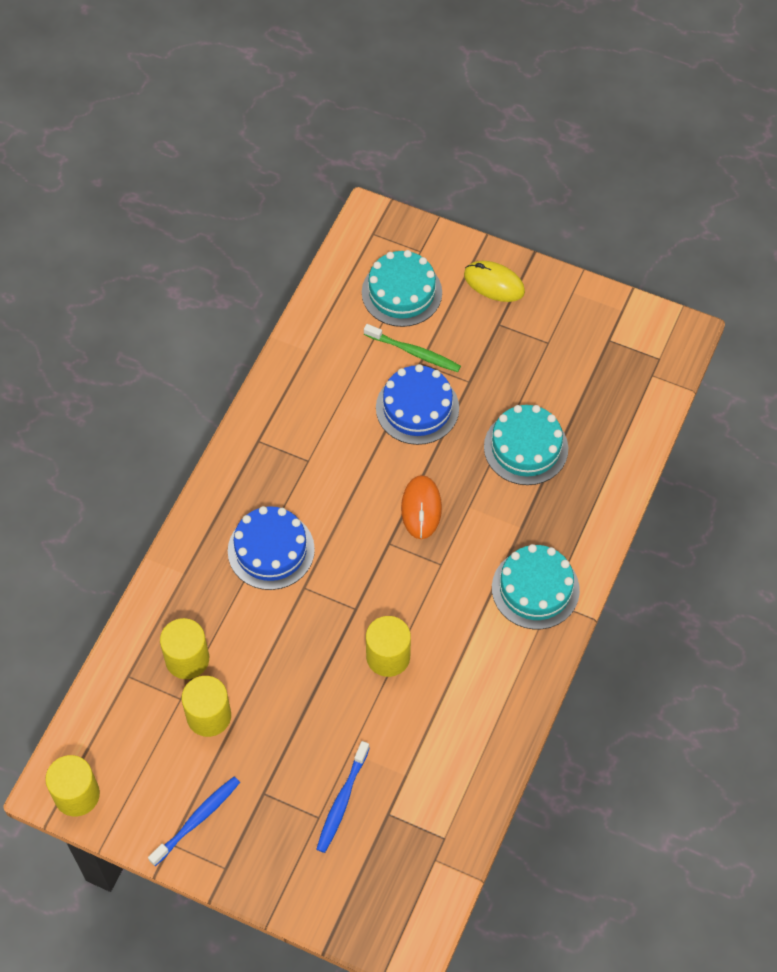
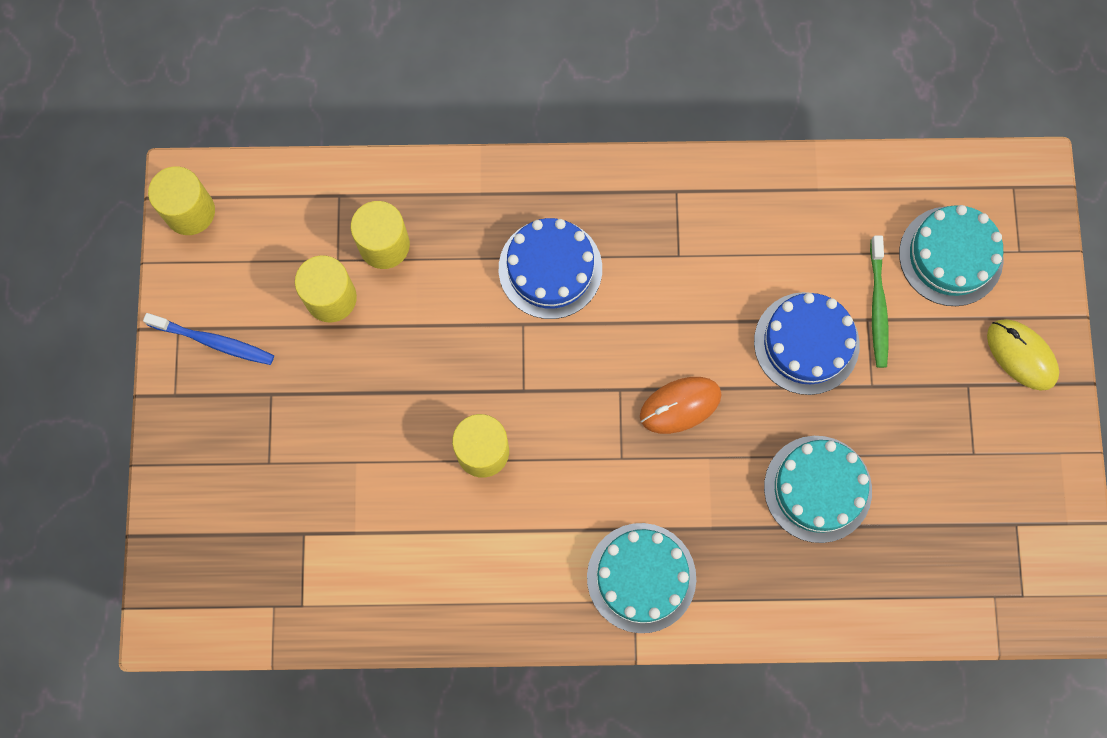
camera: 65 degrees right, 15 degrees up
(342, 801) = (297, 479): blue toothbrush -> none
(494, 283) = (1021, 355): yellow mouse -> yellow mouse turned 45 degrees counterclockwise

